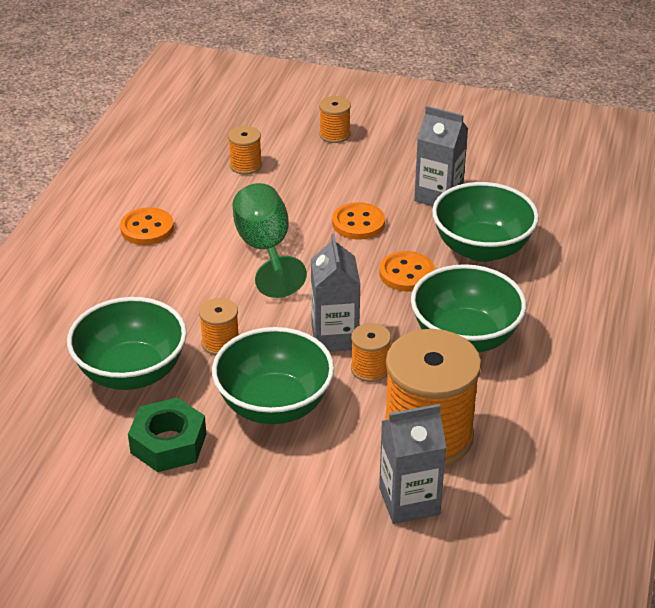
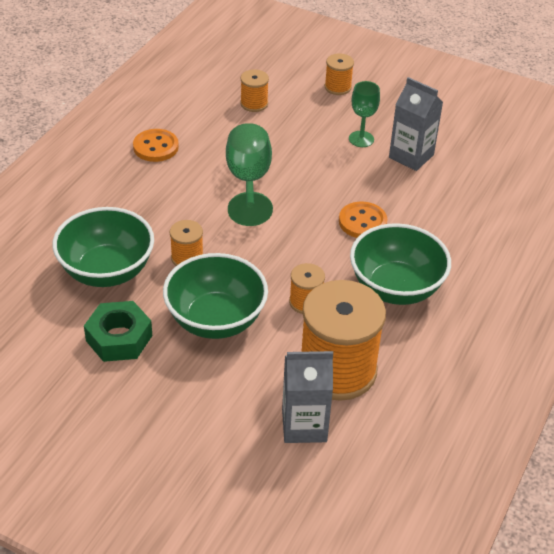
camera: 10 degrees right, 5 degrees up
(335, 337) = (284, 268): grey carton -> none
(358, 223) = (334, 170): orange button -> none
(378, 186) = (361, 139): none -> green goblet
(481, 249) = (434, 210): green bowl -> none

